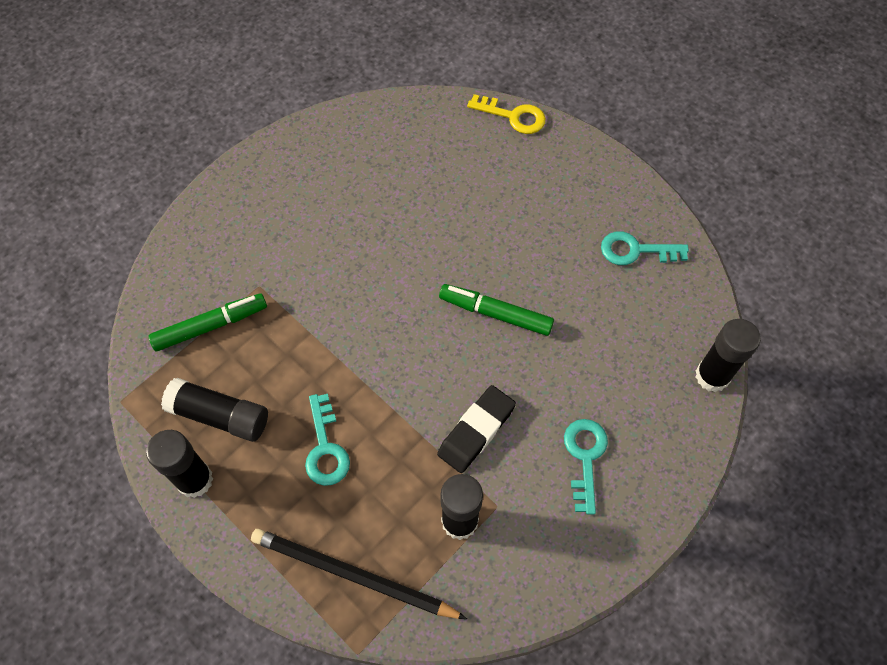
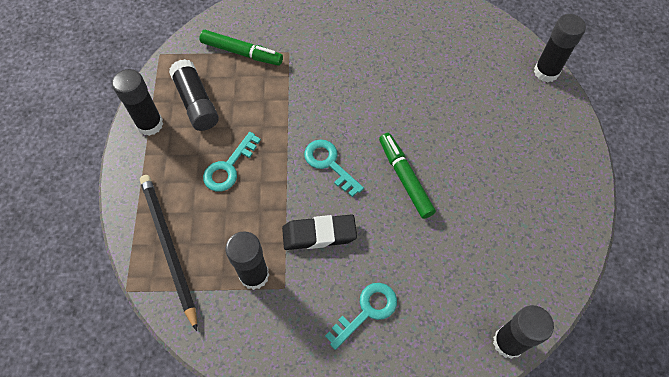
camera: 45 degrees right, 0 degrees up
(513, 116) = (546, 72): yellow key -> black glue stick
(636, 250) = (541, 218): turquoise key -> turquoise key (329, 164)

